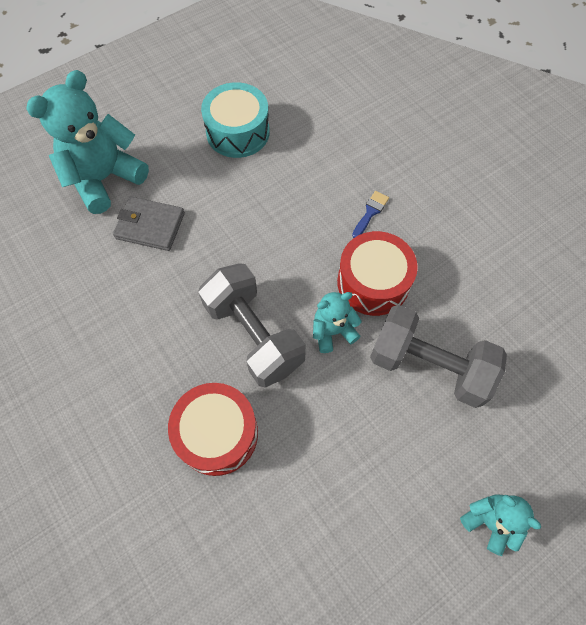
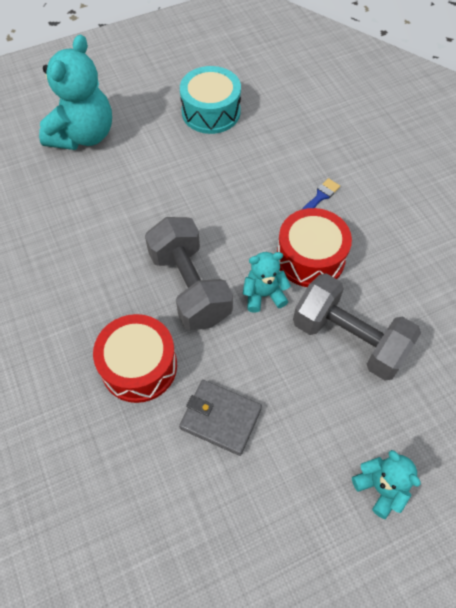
camera: 10 degrees right, 5 degrees down
(104, 179) = (83, 135): turquoise teddy bear -> turquoise teddy bear turned 150 degrees clockwise
(150, 226) = (115, 180): grey wallet -> grey wallet (220, 418)

